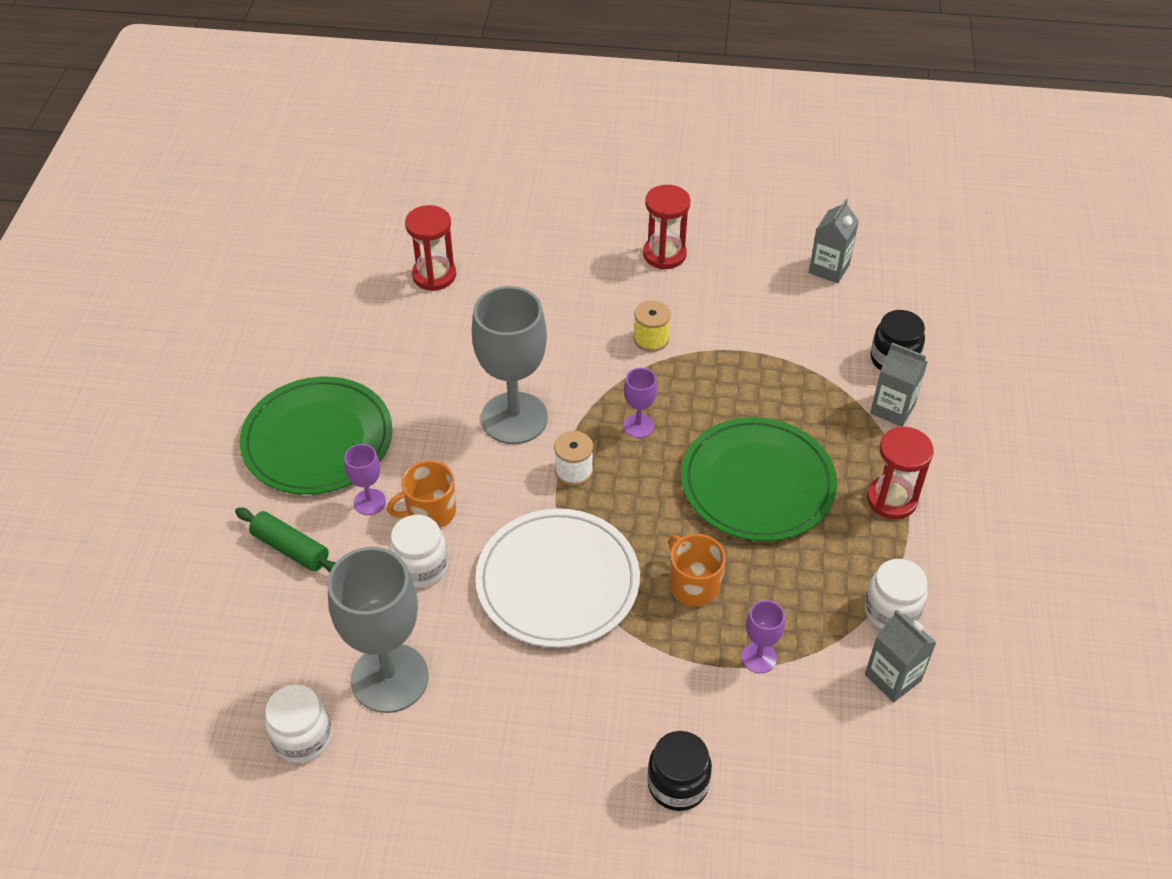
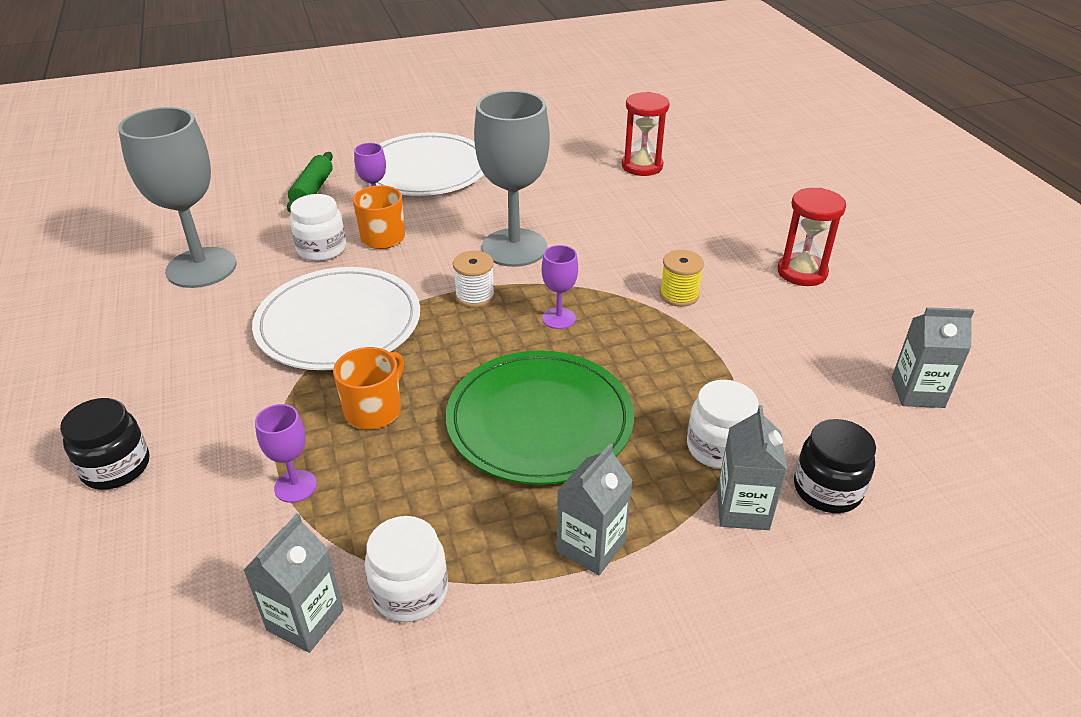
camera: 65 degrees right, 10 degrees down
(302, 737) = (134, 246): white jar -> white jar (718, 448)
(317, 439) = (425, 170): green plate -> white plate
(891, 499) = (591, 546): red hourglass -> grey carton

